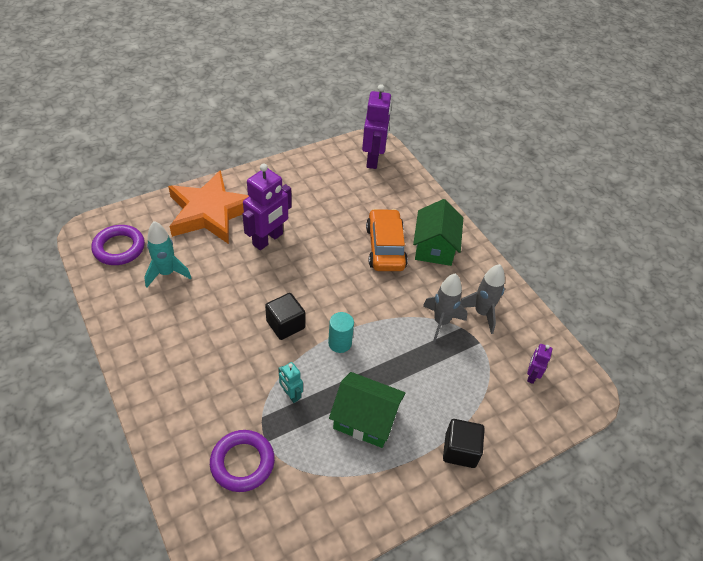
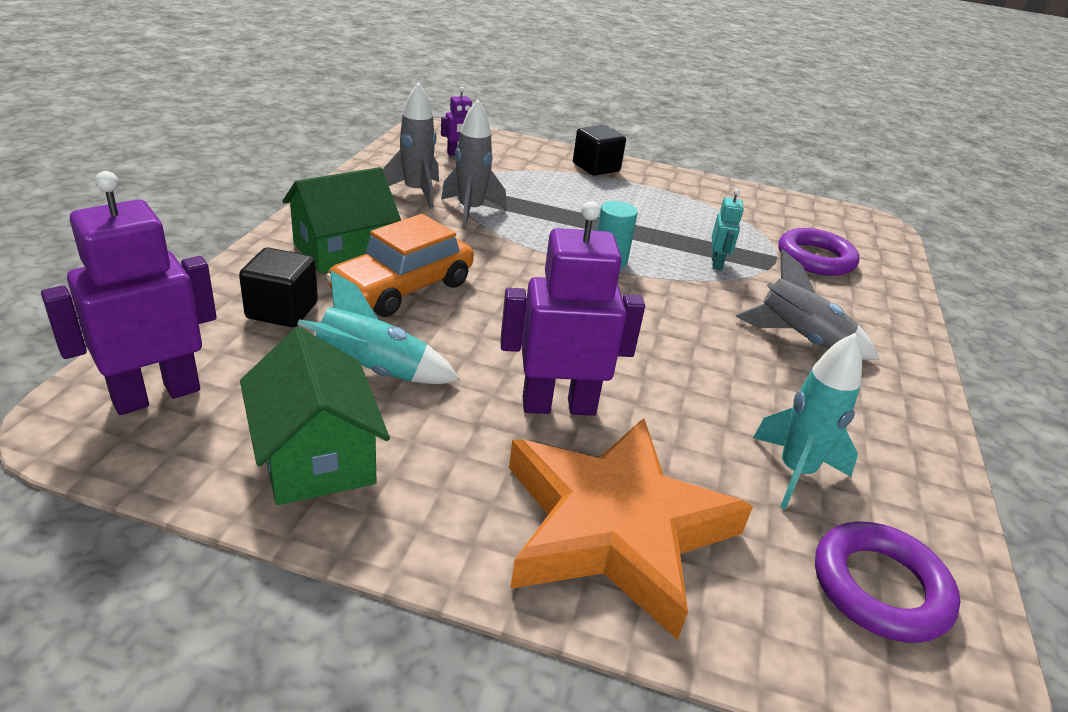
camera: 135 degrees left, 15 degrees down
(206, 359) = (799, 339): none -> grey rocket
(285, 325) = (657, 307): black cube -> black cube (282, 310)
(337, 207) = (371, 371): none -> turquoise rocket
(365, 419) = (656, 215): green house -> green house (316, 456)

